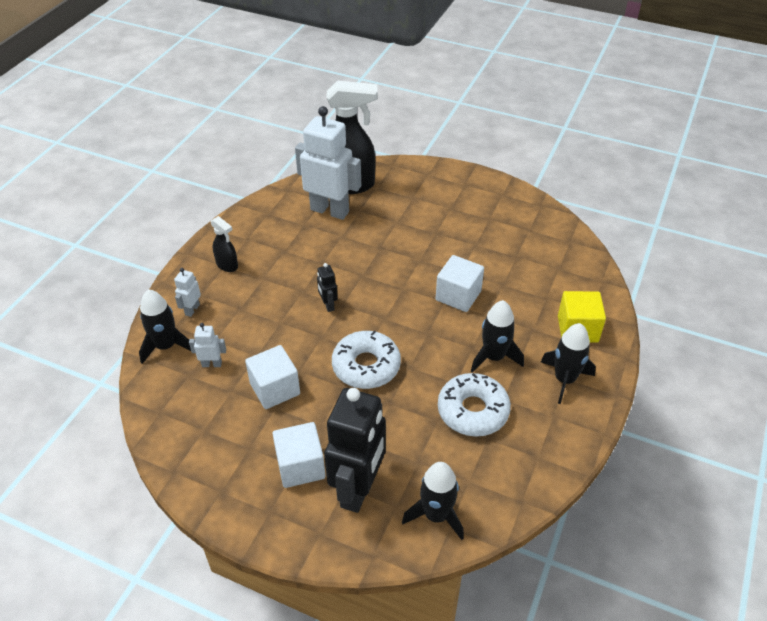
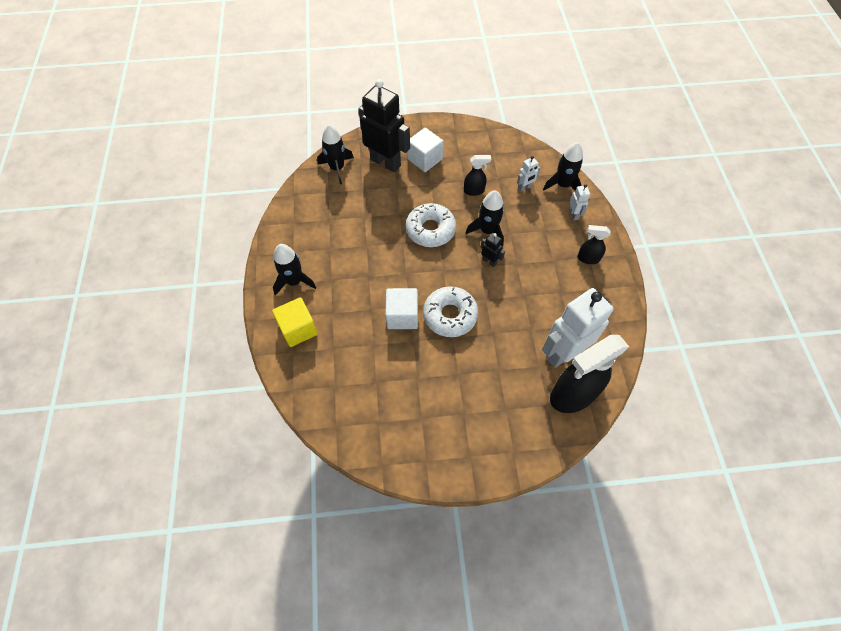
camera: 150 degrees right, 15 degrees up
(275, 389) = (474, 191): white cube -> black spray bottle
(330, 210) = (563, 352): white robot -> white robot turned 150 degrees clockwise
(358, 489) = (385, 162): black robot -> black robot turned 135 degrees clockwise
(473, 411) = (346, 232): white donut -> white donut (450, 315)
(494, 357) = (350, 276): black rocket -> black rocket (487, 231)

